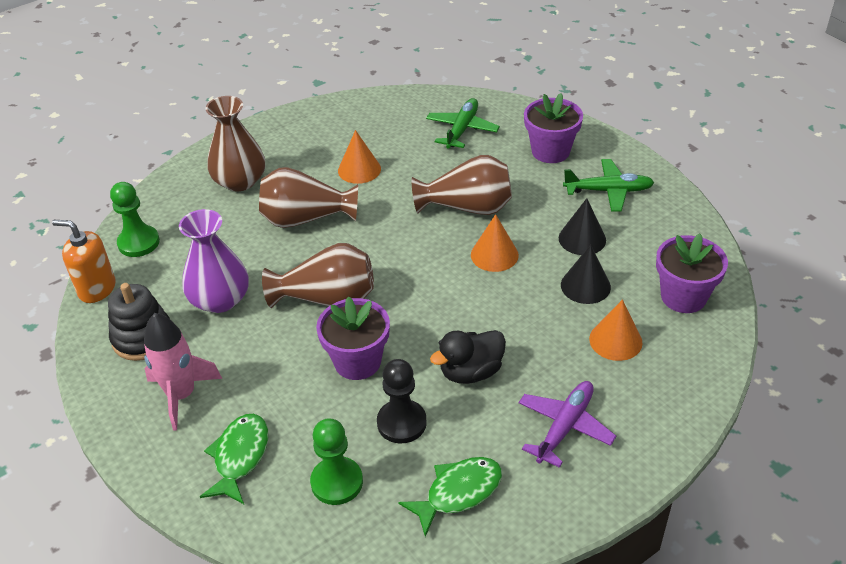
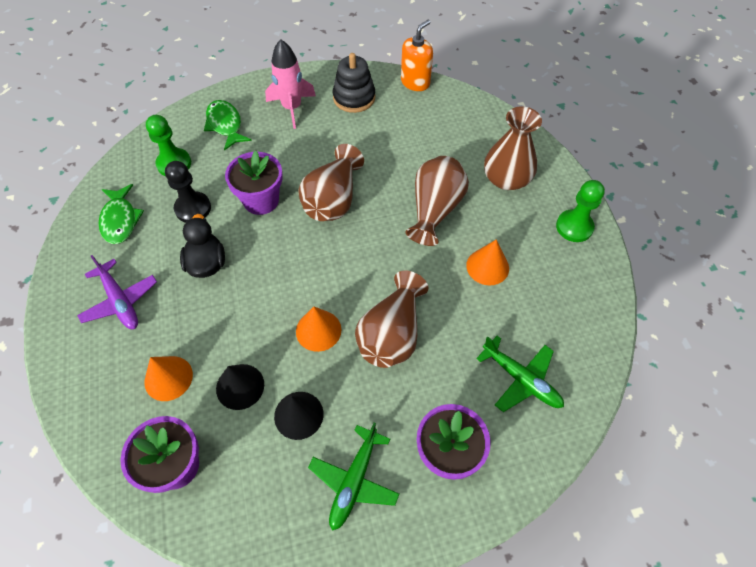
camera: 110 degrees right, 15 degrees up
(139, 243) = (454, 108): green pawn -> green pawn (574, 227)
(220, 300) = (368, 141): purple vase -> none
(240, 457) = (225, 125): green fish -> green fish turned 150 degrees counterclockwise

